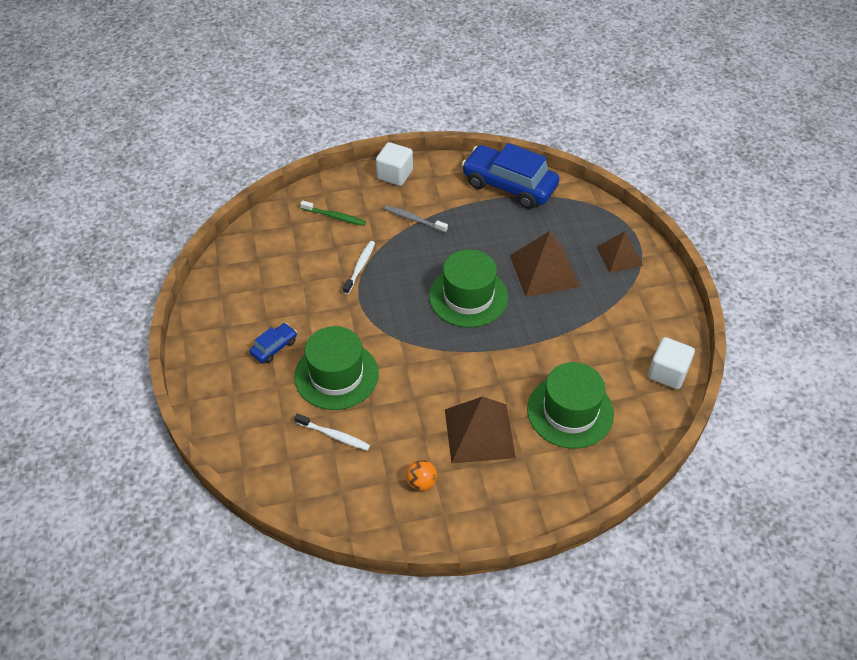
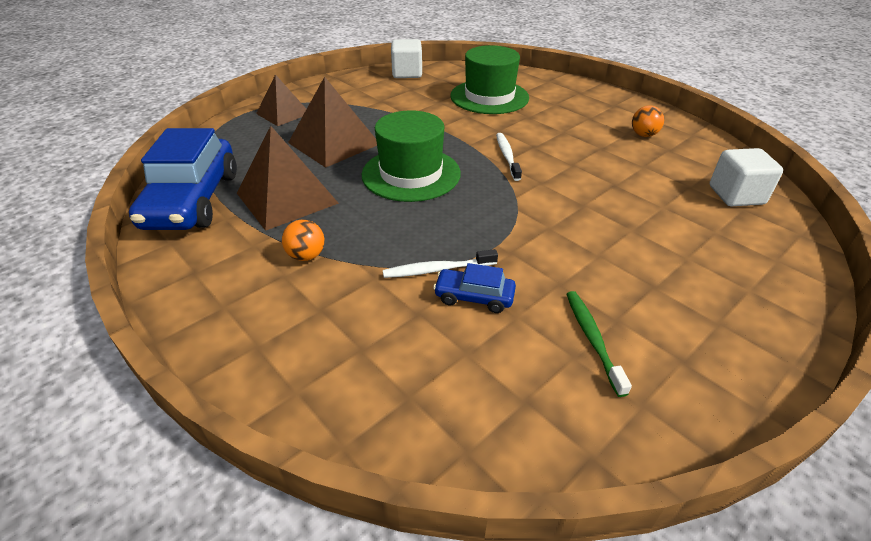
camera: 120 degrees left, 10 degrees down
(274, 347) = (646, 287): blue car -> blue car (474, 297)
(334, 435) = (676, 192): white toothbrush -> white toothbrush (507, 156)
(335, 217) = (352, 344): green toothbrush -> green toothbrush (592, 339)
(336, 375) = (613, 219): green hat -> none
(394, 174) = (206, 315): white cube -> white cube (736, 195)
(414, 219) = (306, 256): grey toothbrush -> orange ball
(479, 433) = (561, 124): brown pyramid -> brown pyramid (287, 198)

